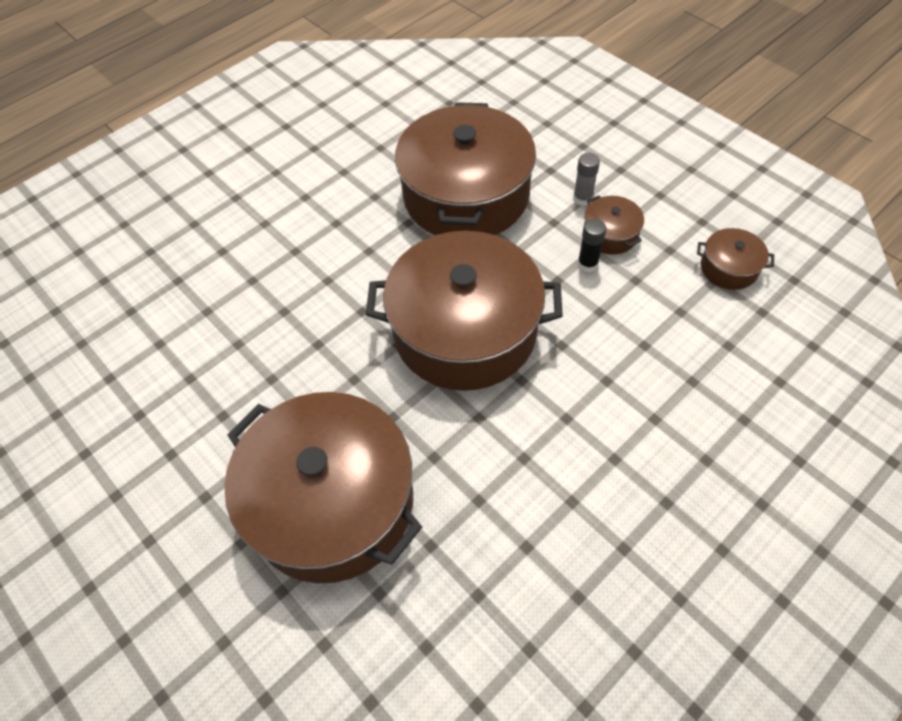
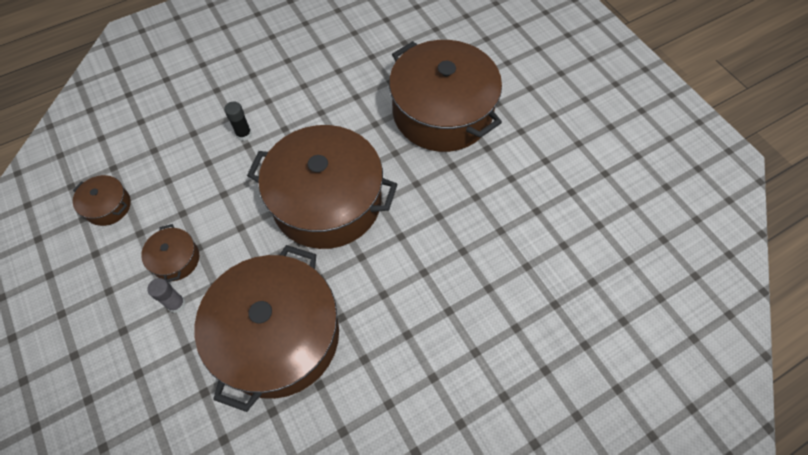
camera: 170 degrees left, 5 degrees up
(587, 264) = (210, 235): black glue stick -> black glue stick (244, 134)

